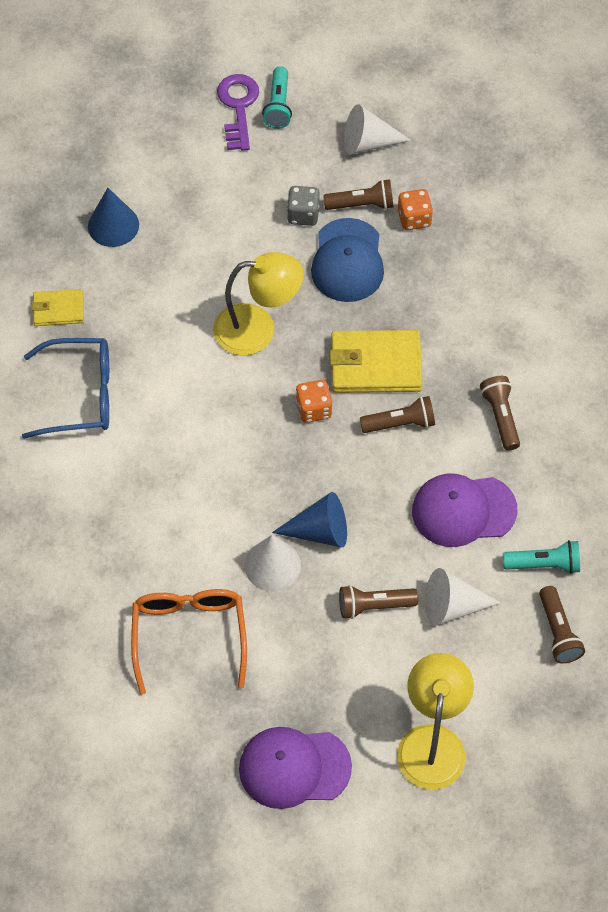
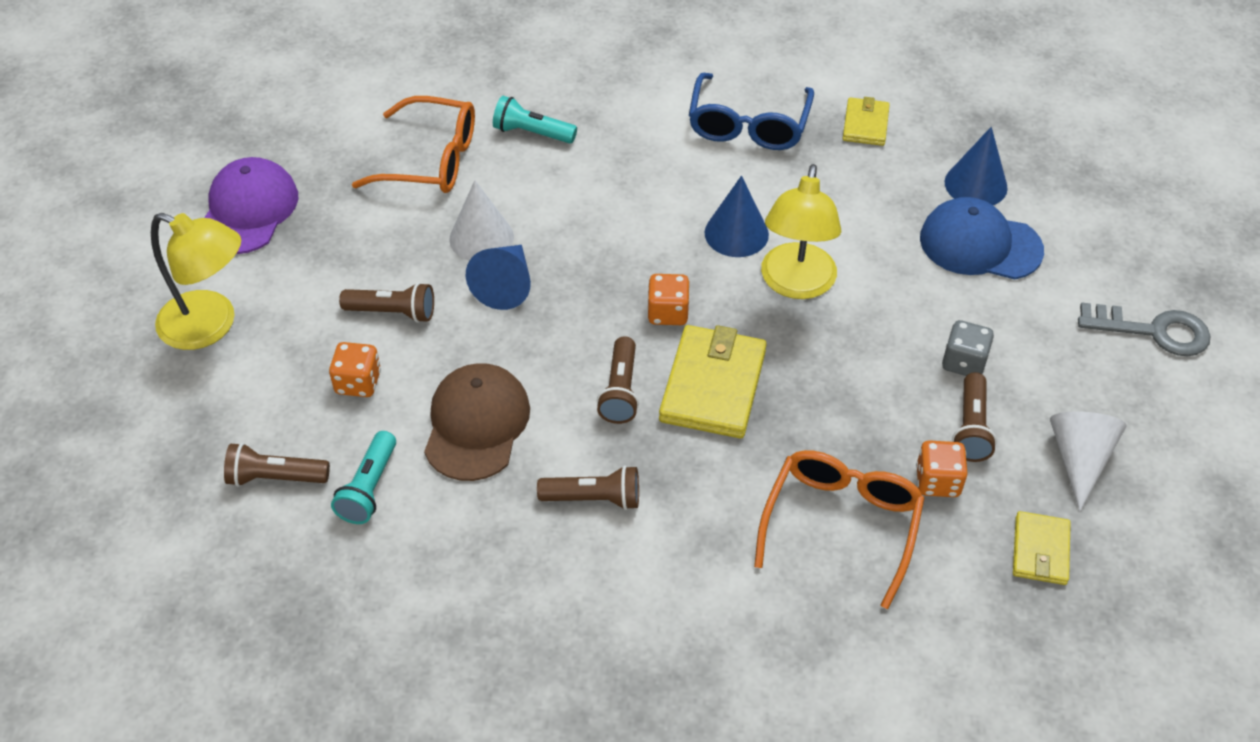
camera: 105 degrees right, 10 degrees down
(214, 379) = (736, 233): none -> blue cone
(238, 107) = (1153, 331): purple key -> grey key
(278, 105) = (1154, 374): turquoise flashlight -> turquoise flashlight (532, 133)
(347, 261) = (880, 392): blue cap -> blue cap (980, 244)
(374, 606) = (393, 312): brown flashlight -> brown flashlight turned 90 degrees clockwise
(449, 158) = (1040, 551): none -> yellow wallet
(452, 606) = (358, 383): white cone -> orange dice
(463, 510) = (476, 424): purple cap -> brown cap
(468, 268) = (841, 524): none -> orange glasses

